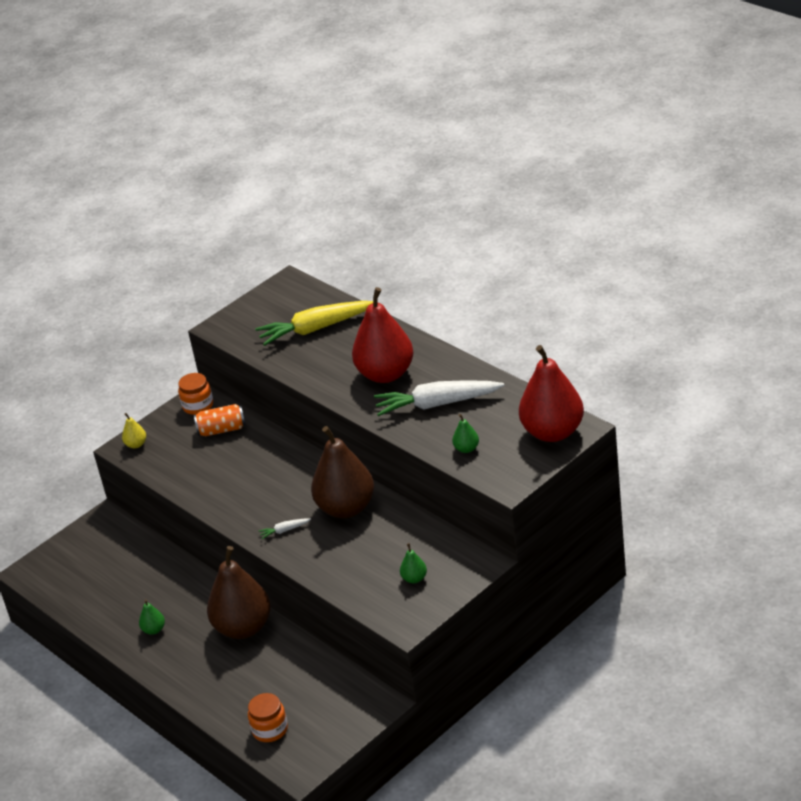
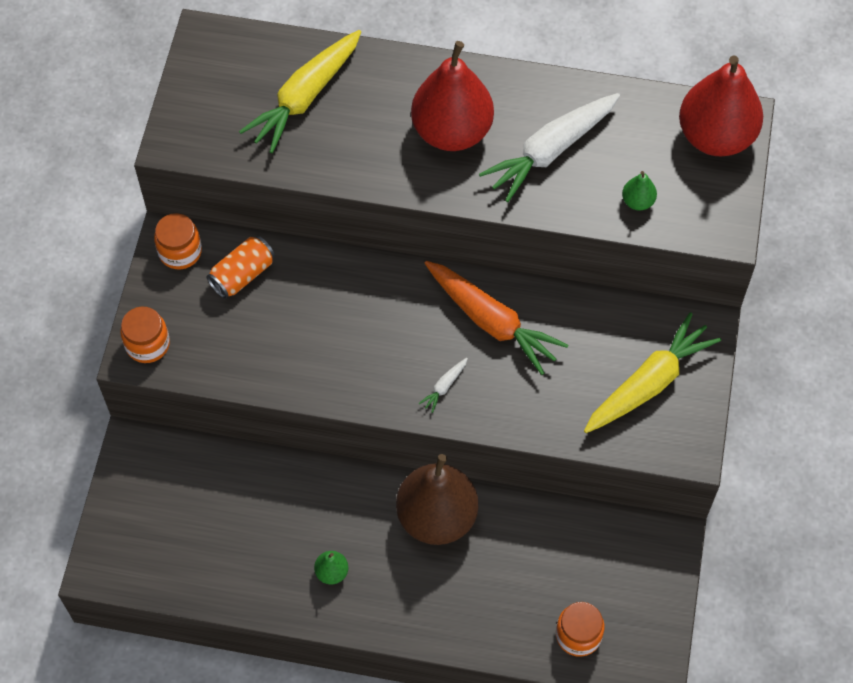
camera: 40 degrees left, 25 degrees up
(136, 444) = (147, 344): yellow pear -> orange jar
(346, 508) = (491, 321): brown pear -> orange carrot
(414, 578) = (649, 383): green pear -> yellow carrot

